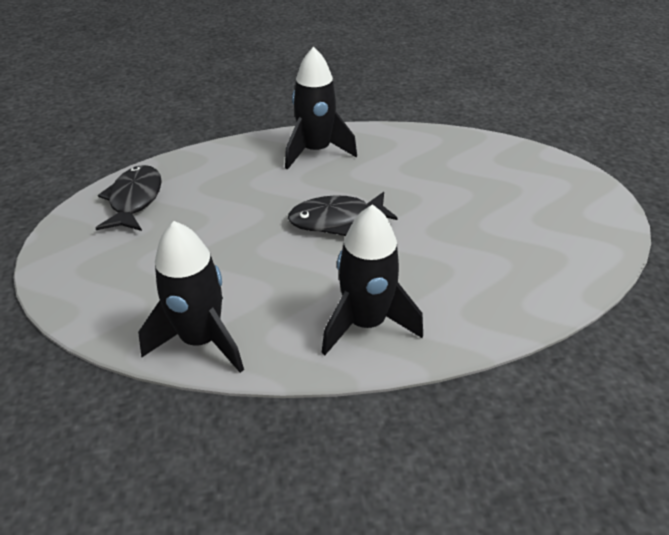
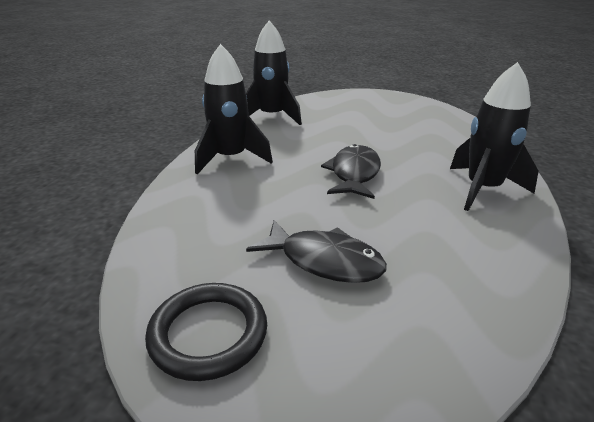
camera: 115 degrees right, 10 degrees down
(134, 200) = (425, 114): black fish -> black fish (324, 261)
(585, 229) = (208, 334): none -> black ring

